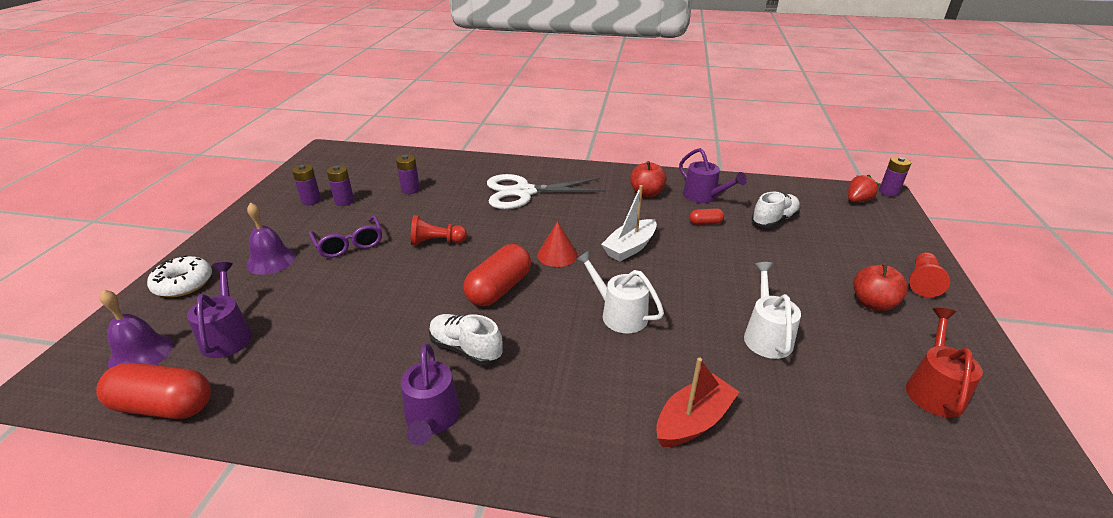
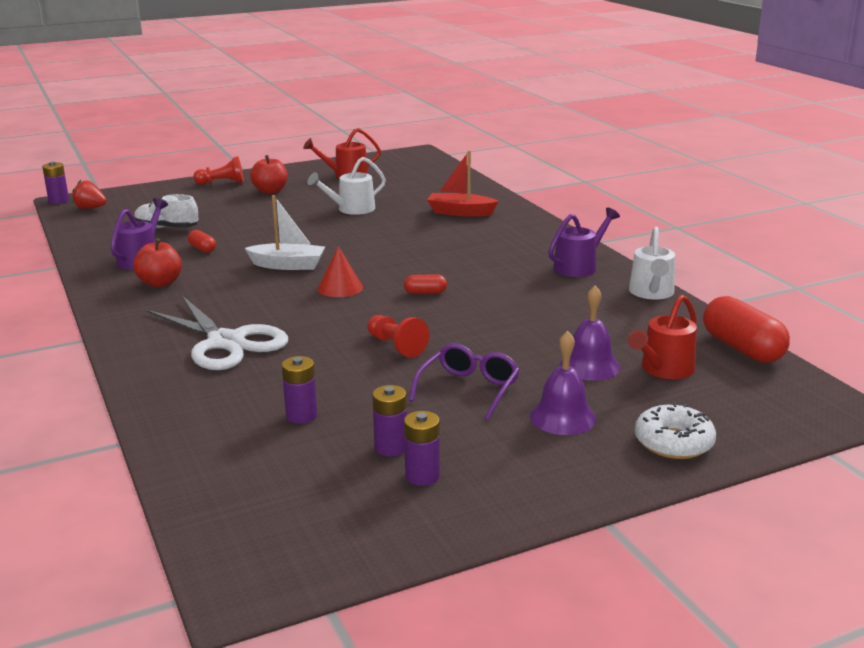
camera: 125 degrees left, 10 degrees down
(141, 353) = (747, 393): purple bell -> purple bell (589, 366)
(228, 335) = (663, 369): purple watering can -> red watering can
(466, 349) = (509, 279): white shoe -> none
(499, 289) = (425, 293): red capsule -> red capsule, size x0.48
(619, 314) = (392, 248): white watering can -> white watering can (652, 293)

